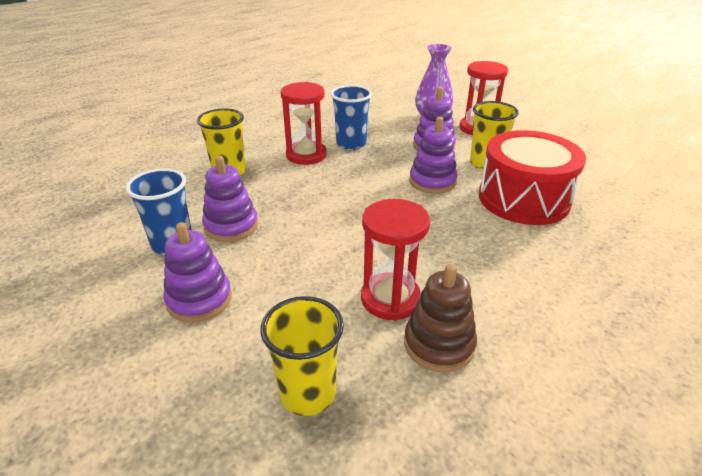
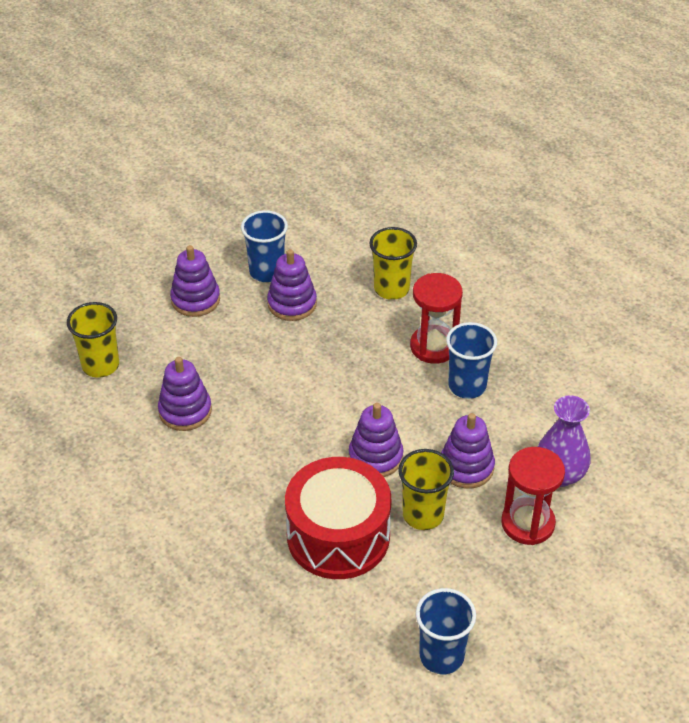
camera: 90 degrees right, 10 degrees up
(390, 299) = (185, 411): red hourglass -> purple stacking toy
(439, 344) = (133, 437): brown stacking toy -> none
(607, 159) = (441, 656): none -> blue cup

